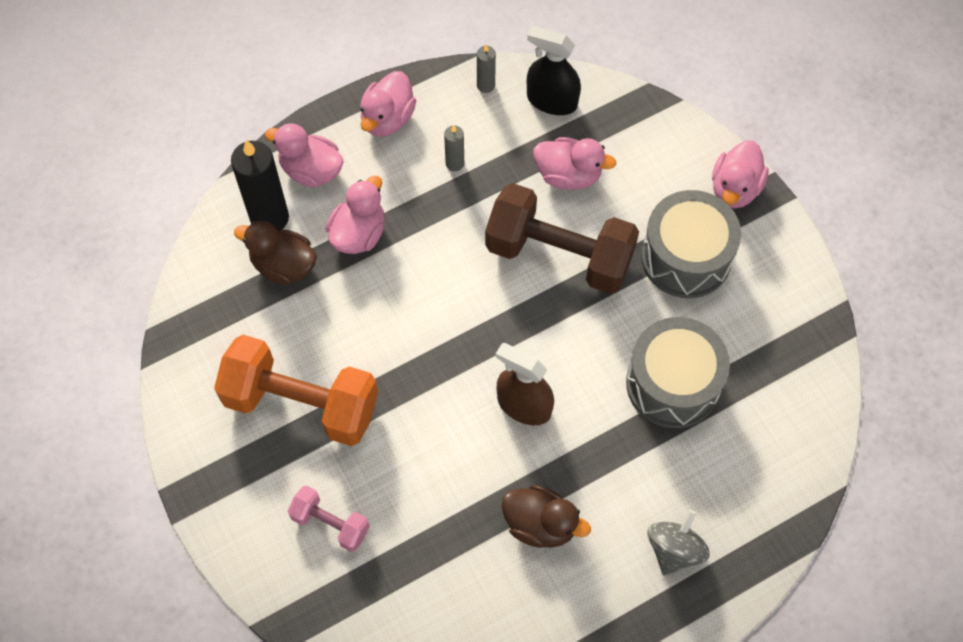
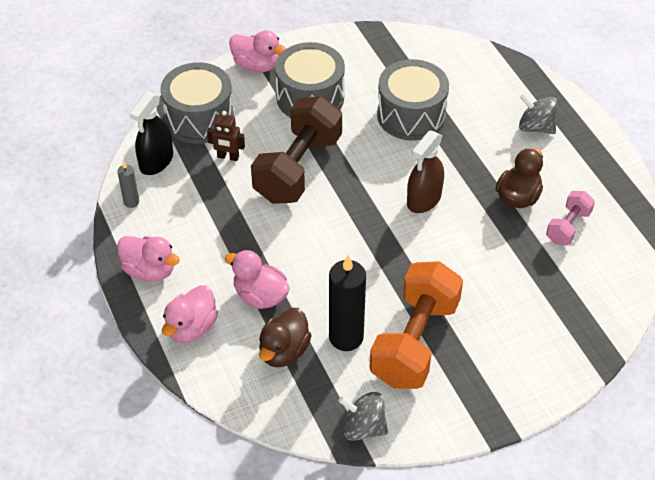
camera: 85 degrees left, 15 degrees down
(185, 354) = (363, 427): none -> grey spinning top
(269, 218) = (234, 360): black candle -> black candle (346, 337)
(330, 523) = (519, 325): pink dumbbell -> pink dumbbell (568, 227)
(455, 163) = (203, 227): grey candle -> none
(568, 175) = (228, 157): pink duck -> brown robot
(629, 136) = (199, 118): none -> grey drum

